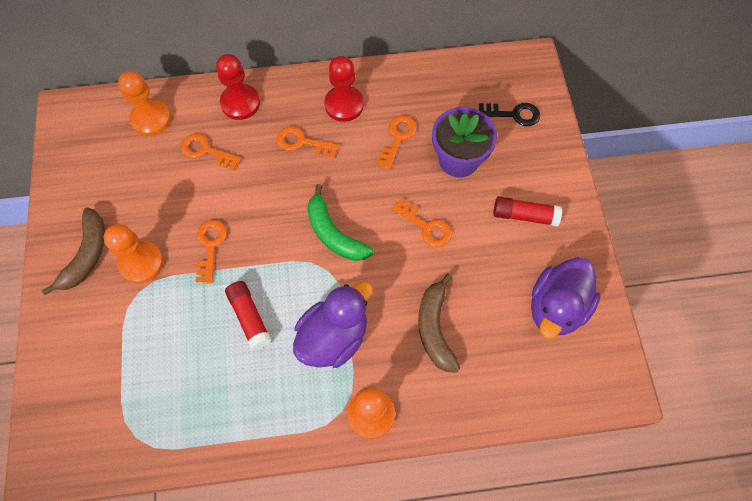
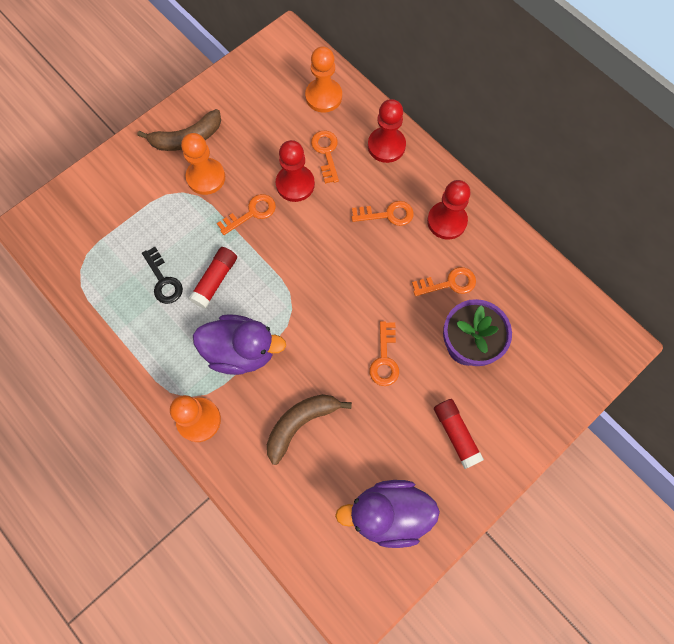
camera: 55 degrees right, 5 degrees up
(214, 194) = (295, 184): none -> red pawn
(302, 142) = (387, 214): orange key -> orange key turned 105 degrees clockwise
(334, 234) = (326, 293): green banana -> none
(513, 114) = (550, 363): black key -> black key (163, 280)

